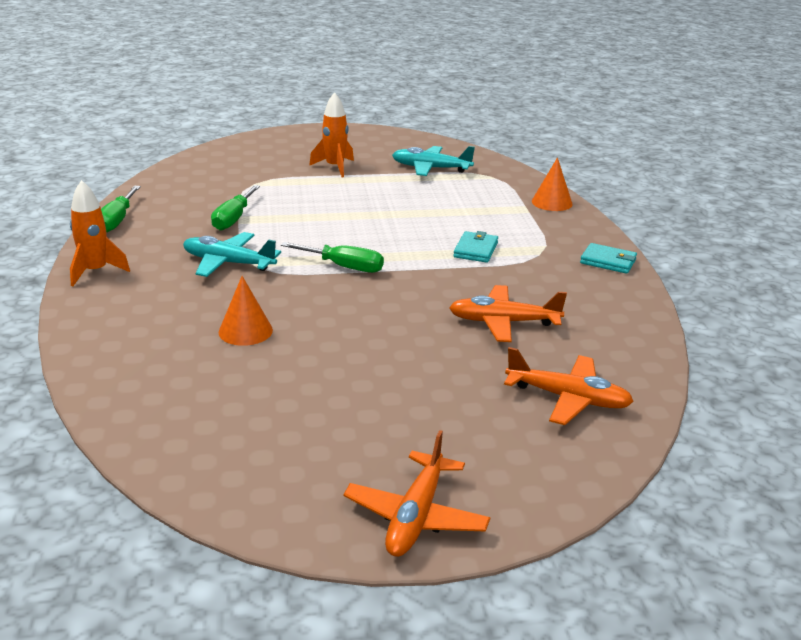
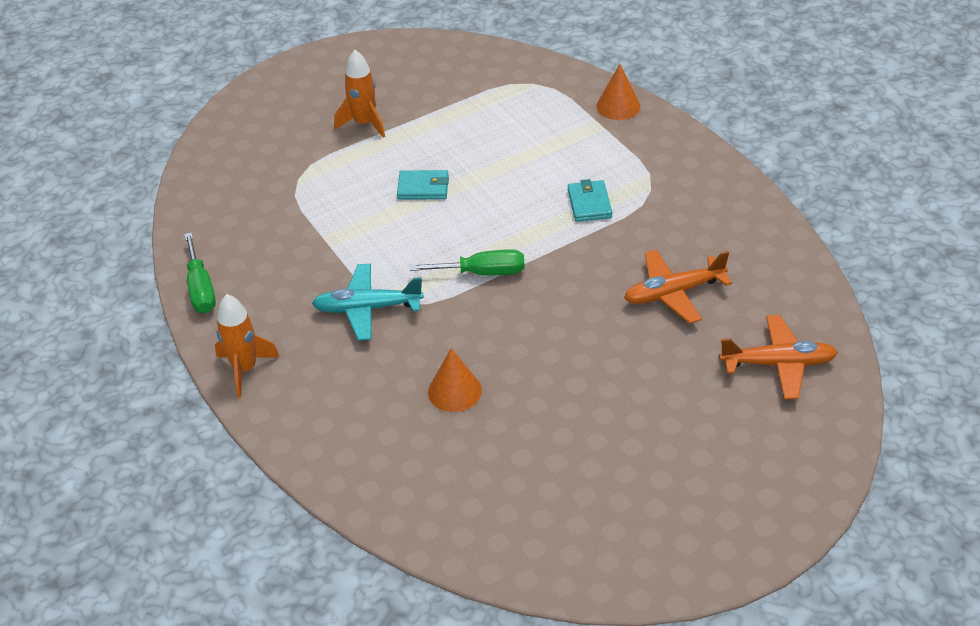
camera: 20 degrees left, 15 degrees up
(233, 219) = (321, 243): green screwdriver -> none
(415, 516) = (737, 533): orange plane -> none
(430, 168) = (465, 91): turquoise plane -> none
(608, 261) = (717, 177): turquoise wallet -> turquoise wallet (423, 188)

